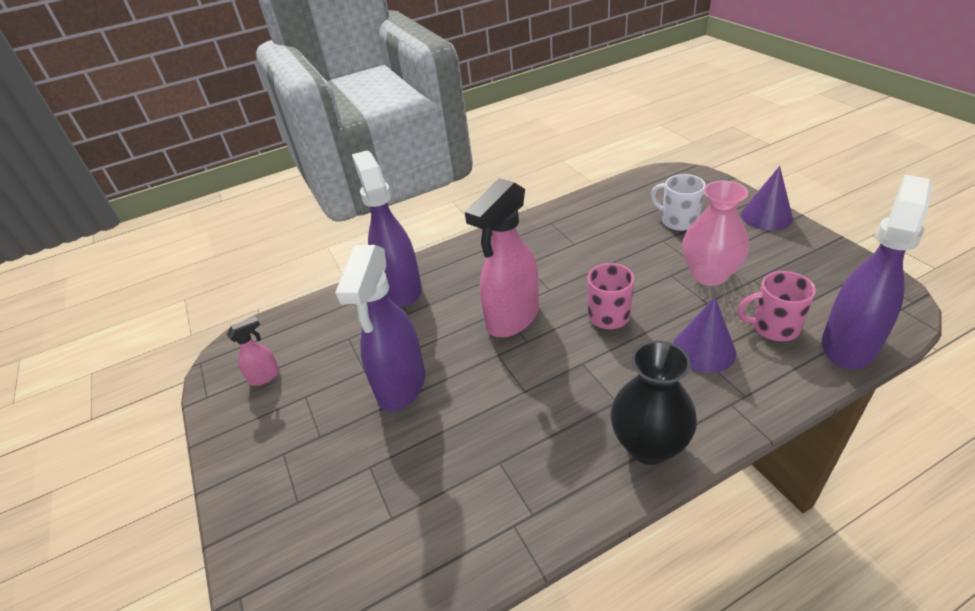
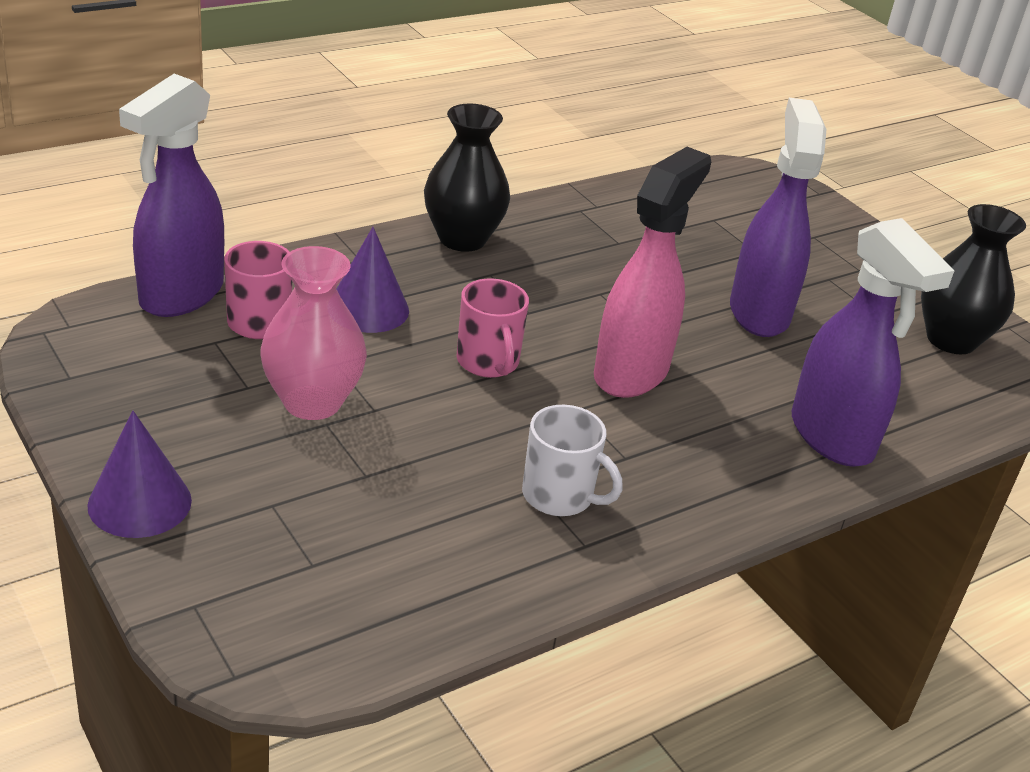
camera: 165 degrees right, 5 degrees down
(265, 376) = (951, 340): pink spray bottle -> black vase
(678, 221) = (320, 514): white mug -> white mug (559, 496)

